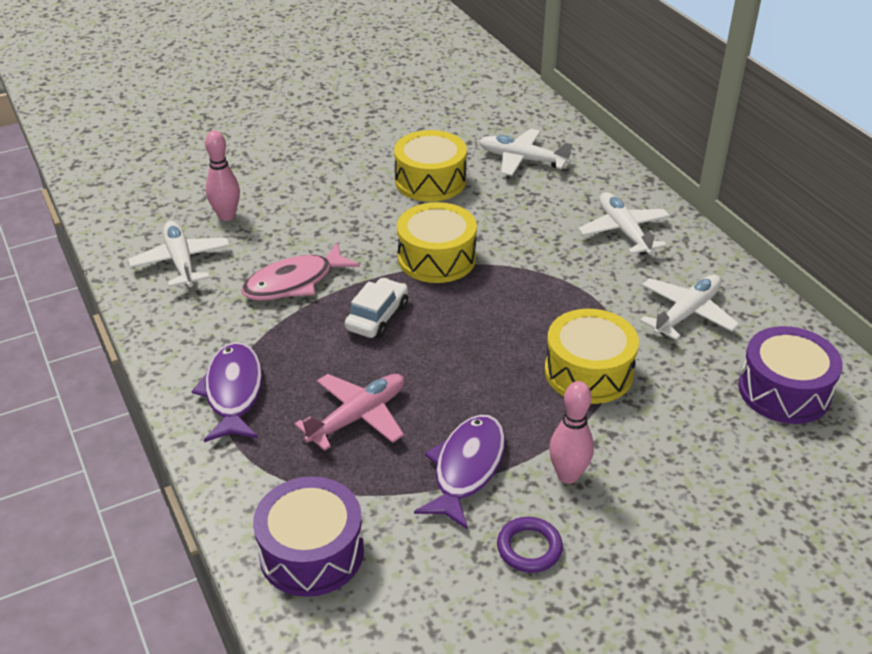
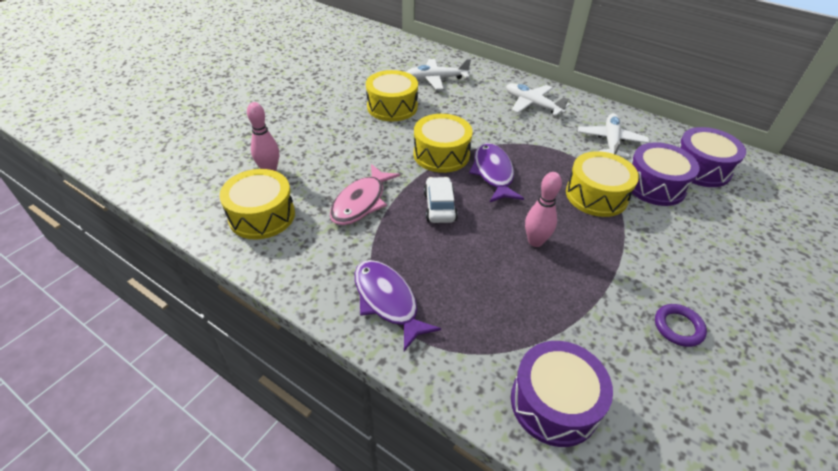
camera: 30 degrees left, 5 degrees up
(181, 262) = (262, 215): white plane -> yellow drum
(358, 417) = (491, 282): pink plane -> none
(466, 468) = (591, 289): purple fish -> purple fish (493, 173)
(568, 475) = (650, 267): pink bowling pin -> pink bowling pin (535, 241)
(686, 388) = (654, 185): none -> purple drum

